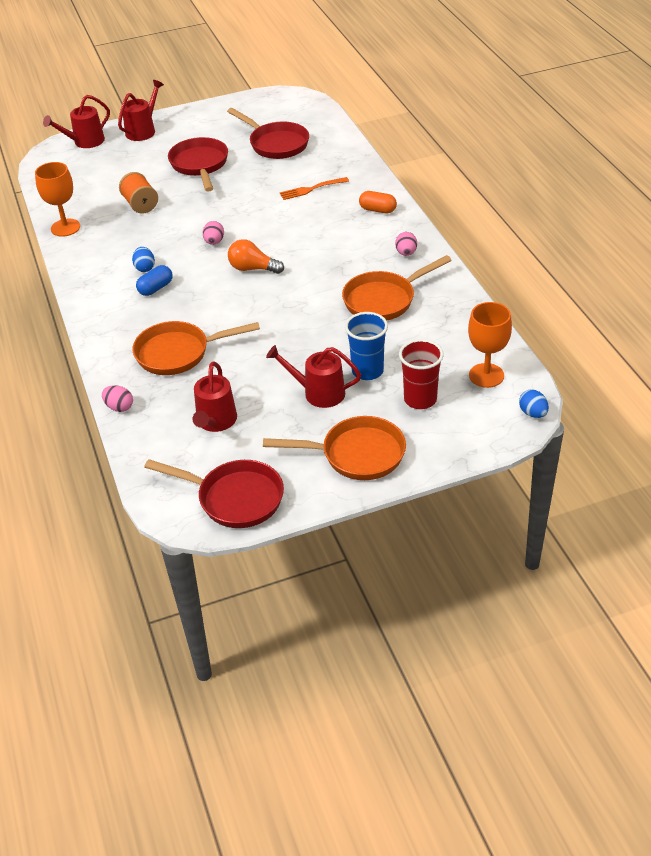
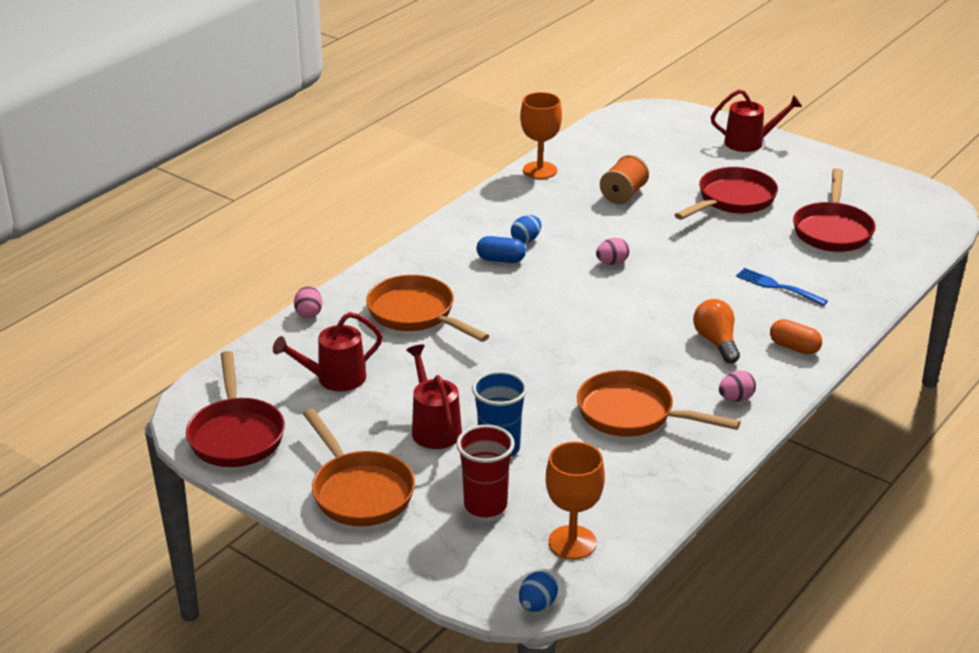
camera: 55 degrees right, 10 degrees down
(84, 142) = (687, 120): red watering can -> none
(252, 268) = (594, 304): orange light bulb -> orange light bulb (716, 342)
(312, 189) = (778, 287): orange fork -> blue fork
(377, 210) = (794, 347): orange capsule -> orange capsule turned 45 degrees counterclockwise

